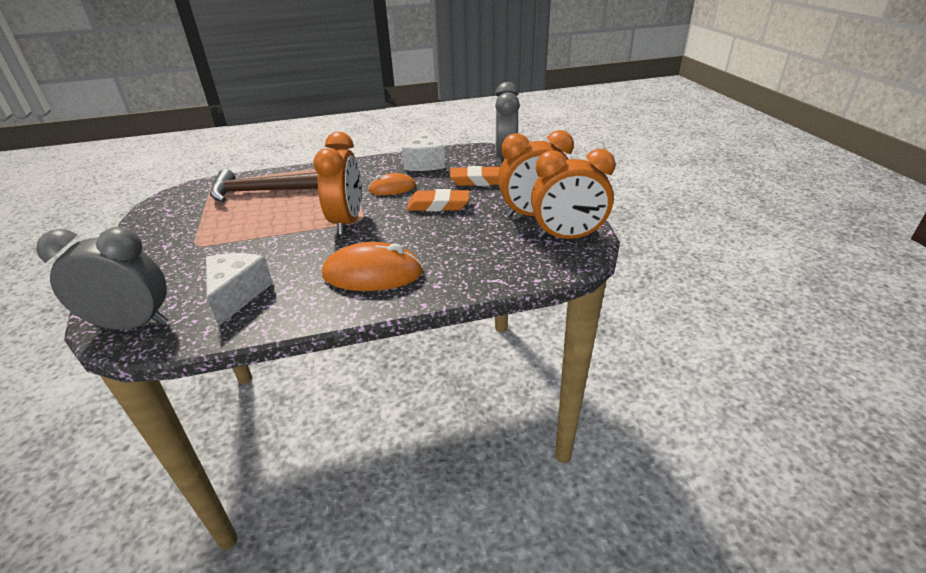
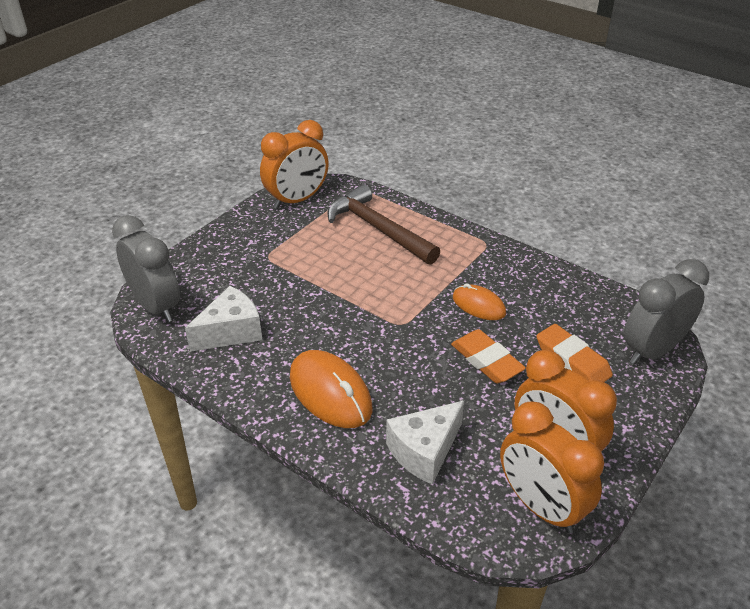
camera: 50 degrees right, 5 degrees up
(347, 222) = (389, 317): orange clock -> orange clock (297, 200)
(424, 163) = (557, 293): white cheese -> white cheese (424, 451)

